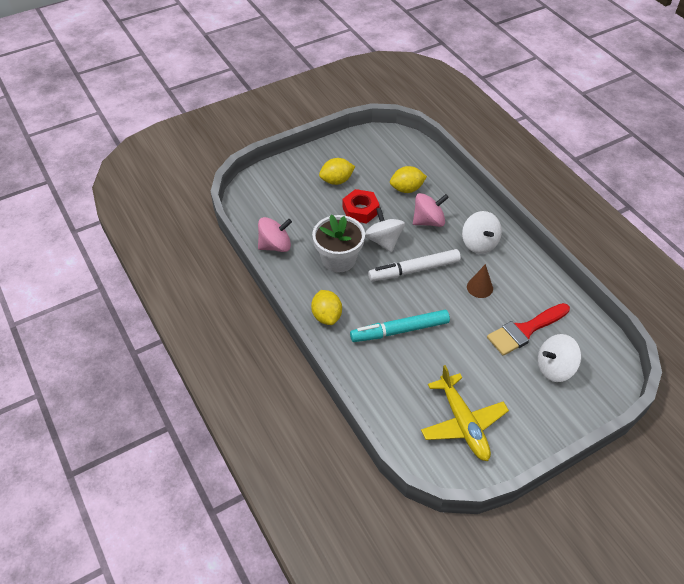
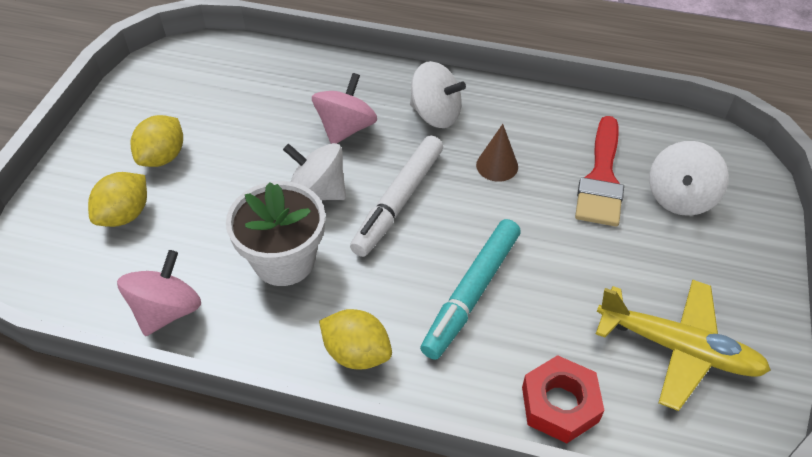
camera: 45 degrees left, 0 degrees up
(360, 210) = (241, 174): red nut -> red nut (559, 404)
(407, 189) = (273, 107): yellow lemon -> yellow lemon (125, 215)

